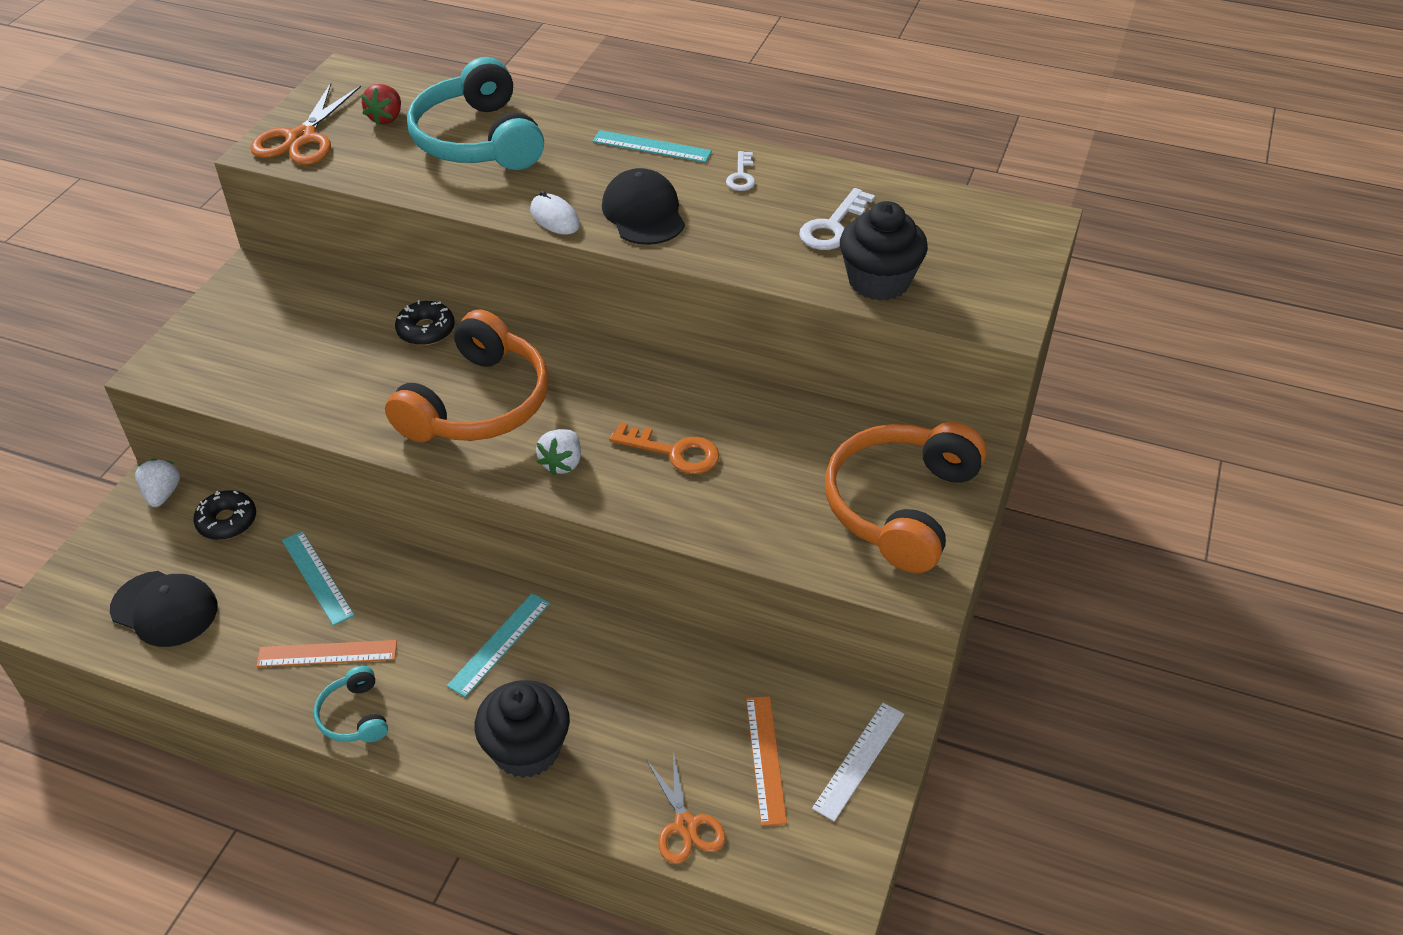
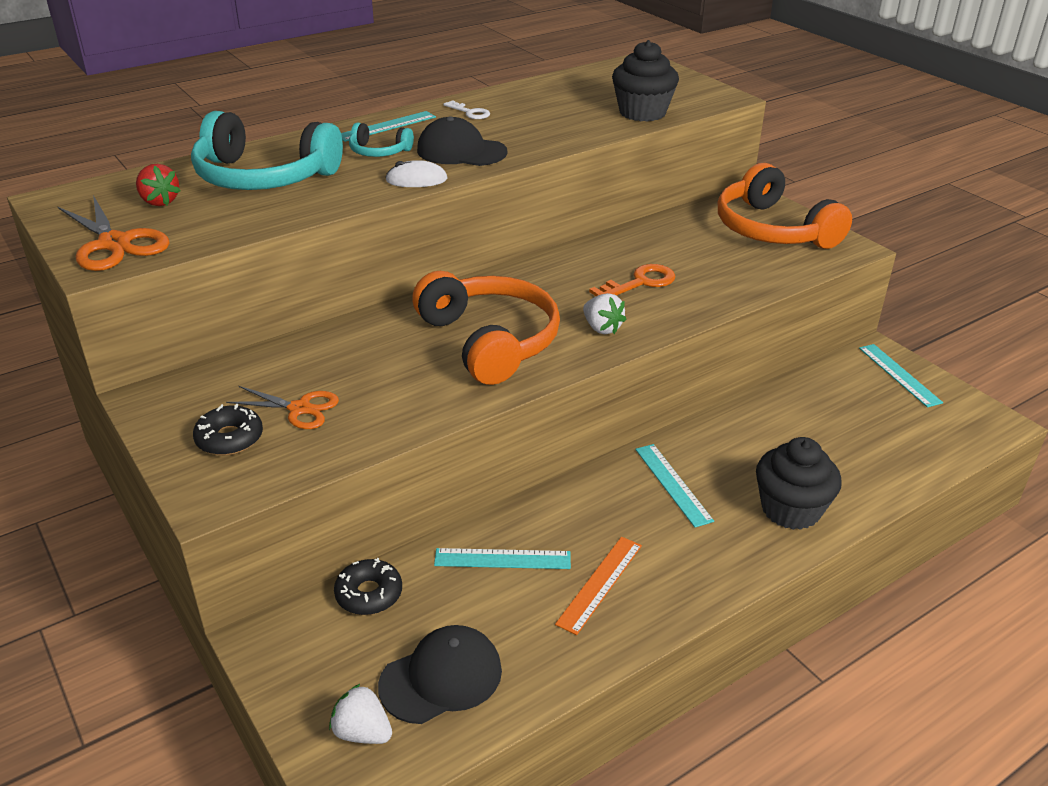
camera: 55 degrees left, 10 degrees down
(162, 494) = (278, 629): white strawberry -> white strawberry (362, 732)
(354, 716) = (685, 591): turquoise headphones -> turquoise headphones (379, 152)
(426, 330) = (367, 335): black donut -> black donut (229, 438)
(685, 826) = (910, 463): orange scissors -> orange scissors (300, 409)
(765, 759) = (873, 409): orange ruler -> none
(833, 226) = (568, 106): white key -> none
(859, 760) = (899, 375): white ruler -> turquoise ruler

